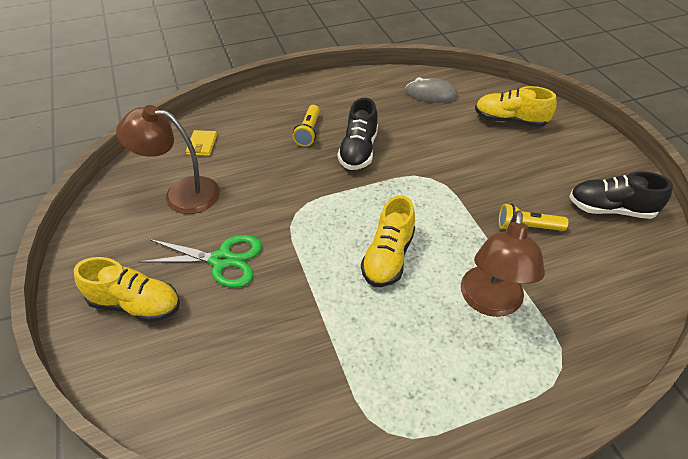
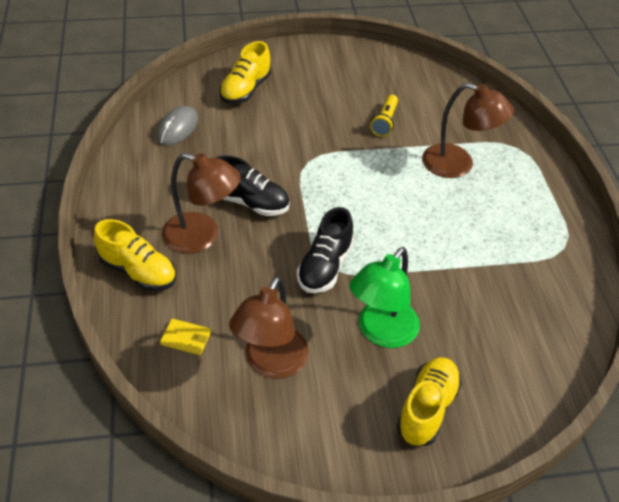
camera: 80 degrees left, 0 degrees up
(222, 260) = (381, 332): green scissors -> green lamp
(308, 132) = (202, 237): yellow flashlight -> brown lamp
(388, 257) = (401, 212): yellow shoe -> yellow shoe (138, 271)
(610, 209) = (376, 73): black shoe -> black shoe (325, 266)

